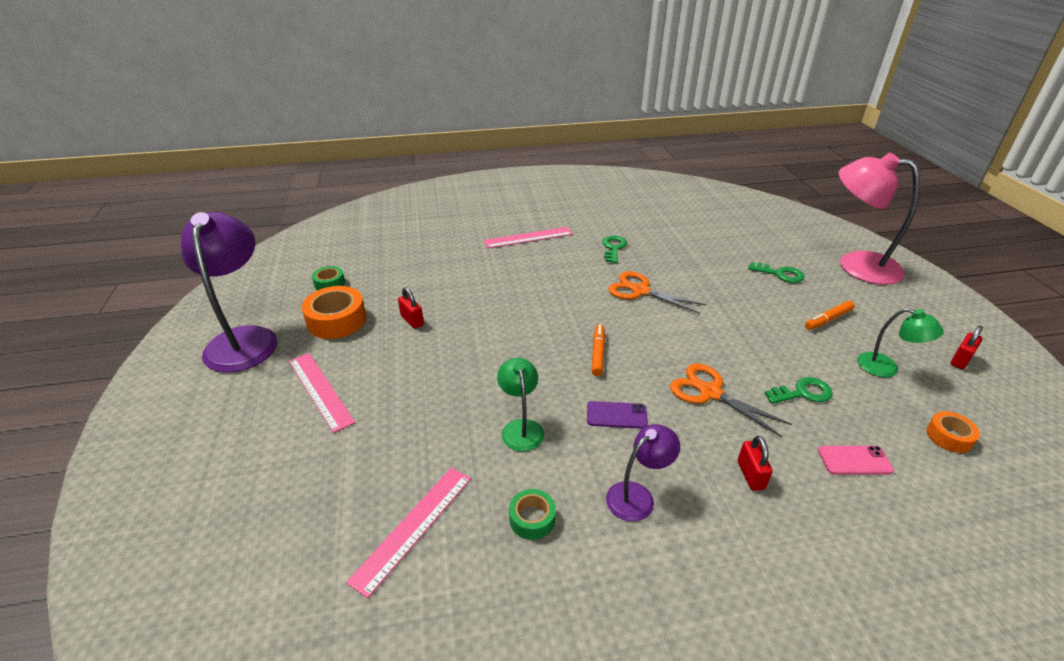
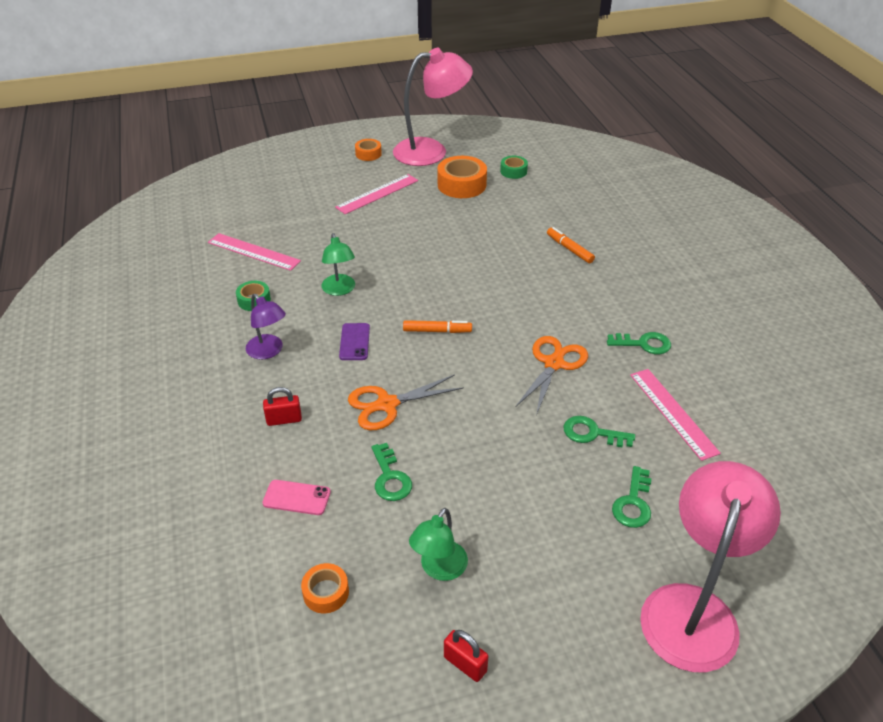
camera: 85 degrees right, 5 degrees up
(210, 397) = (368, 154): none -> orange tape
(244, 339) = (431, 151): purple lamp -> pink lamp
(412, 320) = (468, 221): red padlock -> none
(521, 428) = (340, 290): green lamp -> green lamp turned 90 degrees clockwise
(528, 237) = (641, 276): pink ruler -> pink ruler (673, 413)
(710, 392) = (387, 404): orange scissors -> orange scissors turned 150 degrees counterclockwise
(717, 282) = (592, 433): none -> green key
(828, 319) = (532, 533): orange marker -> orange marker (569, 249)
(854, 460) = (297, 497): pink phone -> pink phone turned 75 degrees counterclockwise

